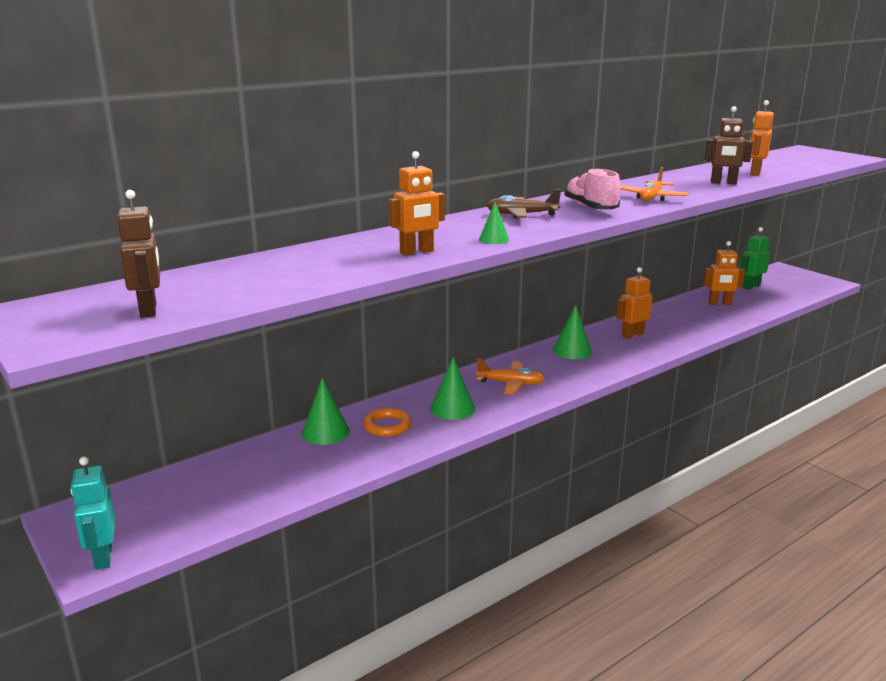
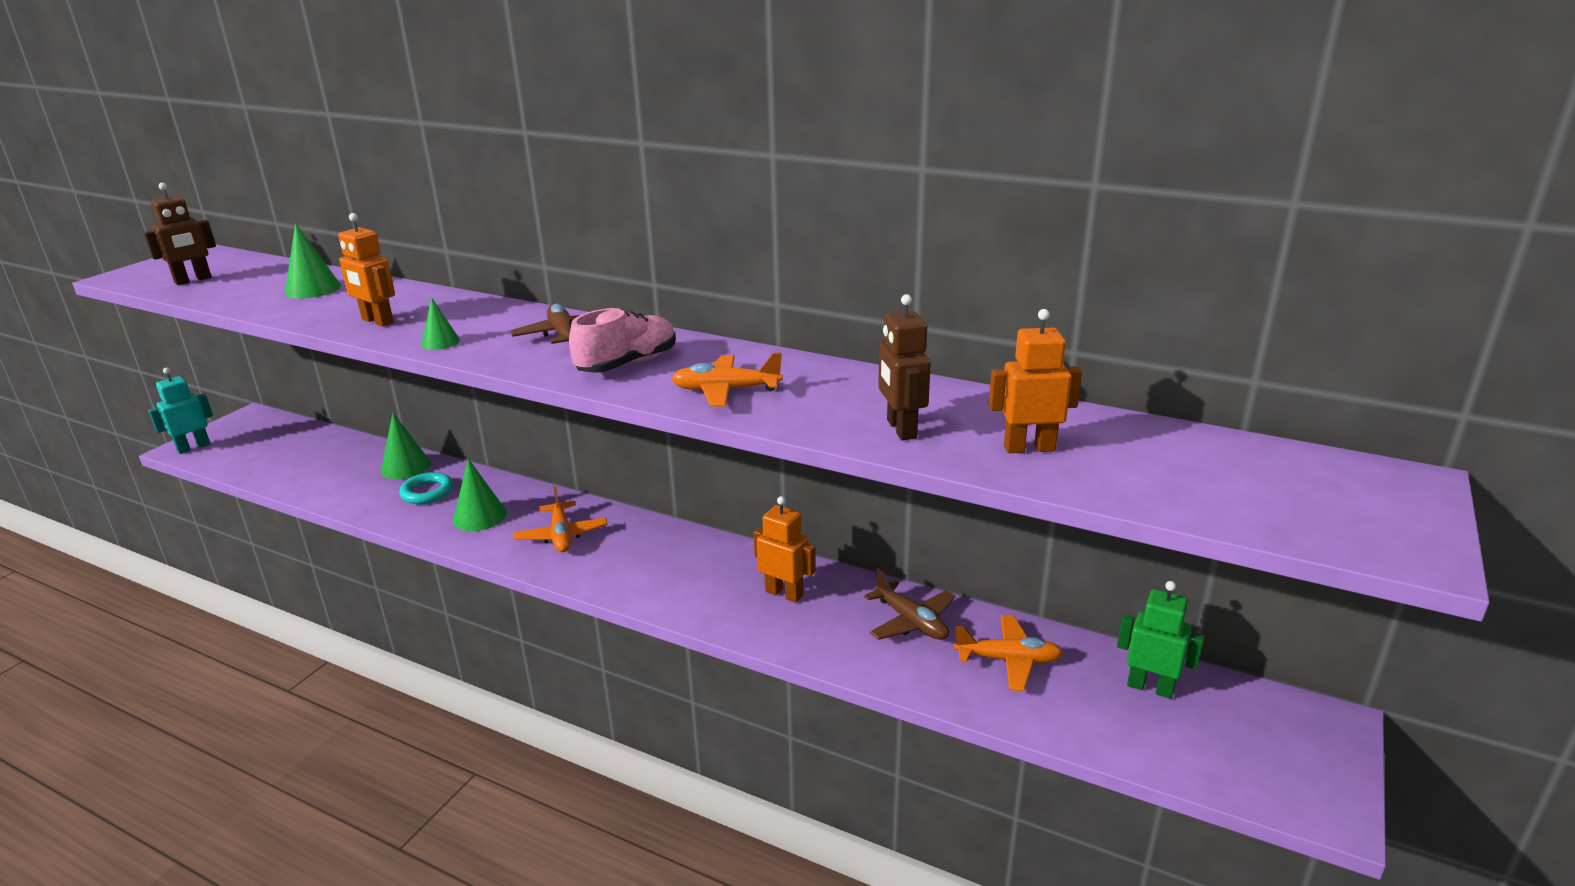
camera: 65 degrees right, 5 degrees up
(387, 426) = (427, 492): orange ring -> turquoise ring
(572, 351) = (689, 556): green cone -> green cone (313, 289)
(677, 314) = (911, 622): none -> brown plane
(719, 304) = (1008, 660): orange robot -> orange plane

